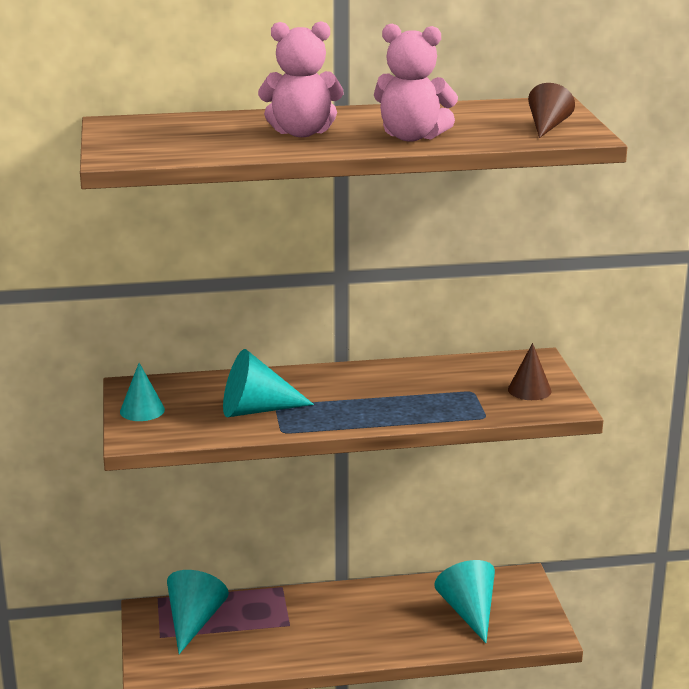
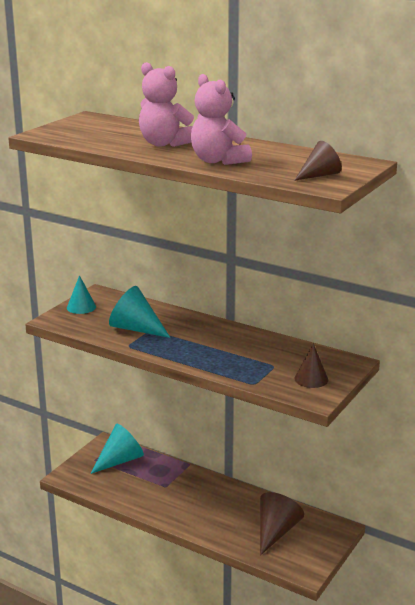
camera: 40 degrees right, 0 degrees up
(469, 612) = (276, 531): turquoise cone -> brown cone

